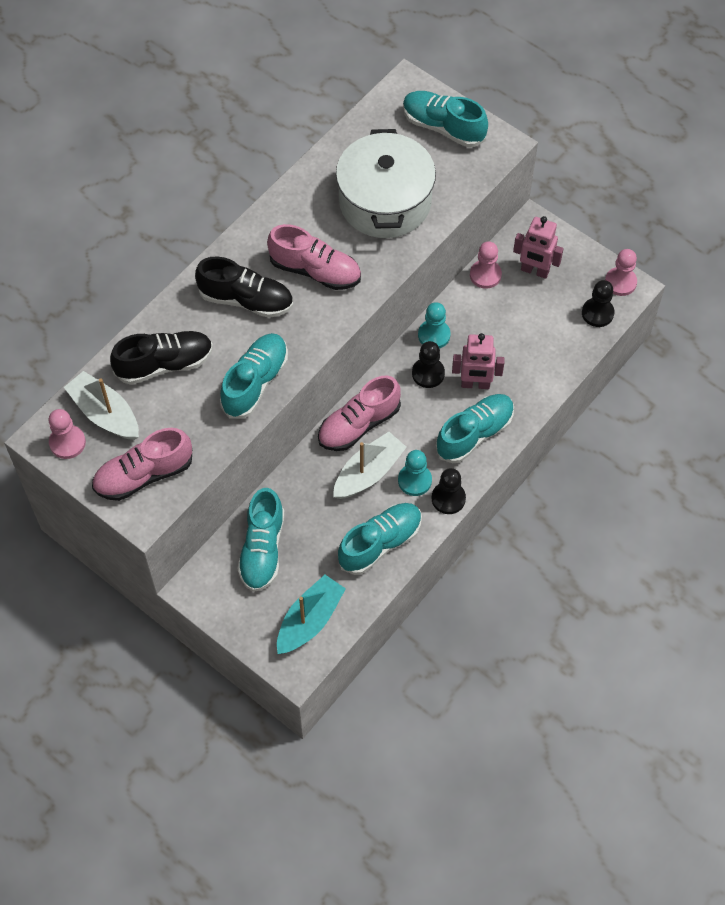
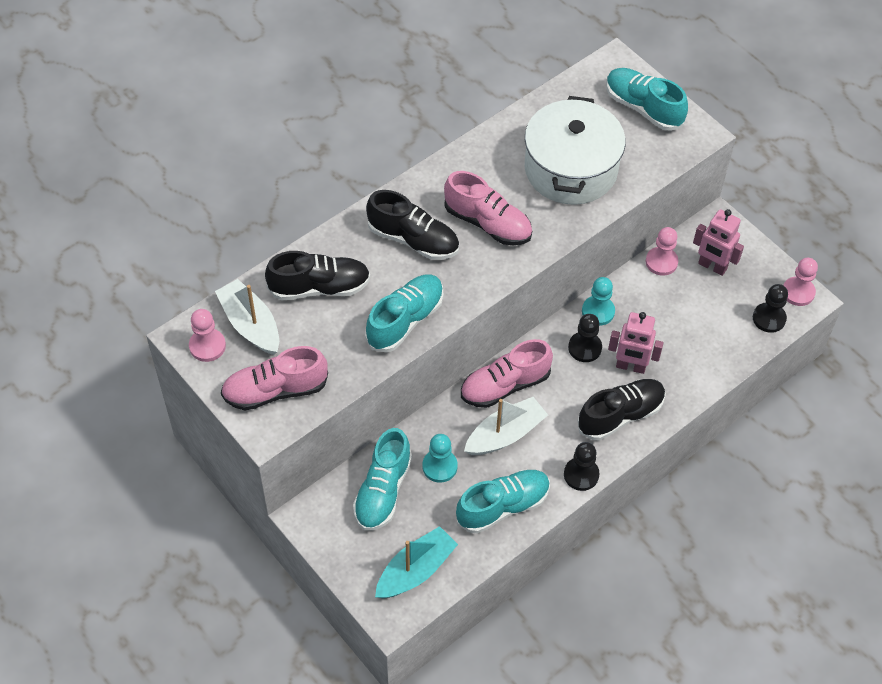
camera: 10 degrees right, 5 degrees down
(414, 480) = (550, 450): turquoise pawn -> turquoise pawn (439, 466)
(474, 434) = (620, 415): turquoise shoe -> black shoe

